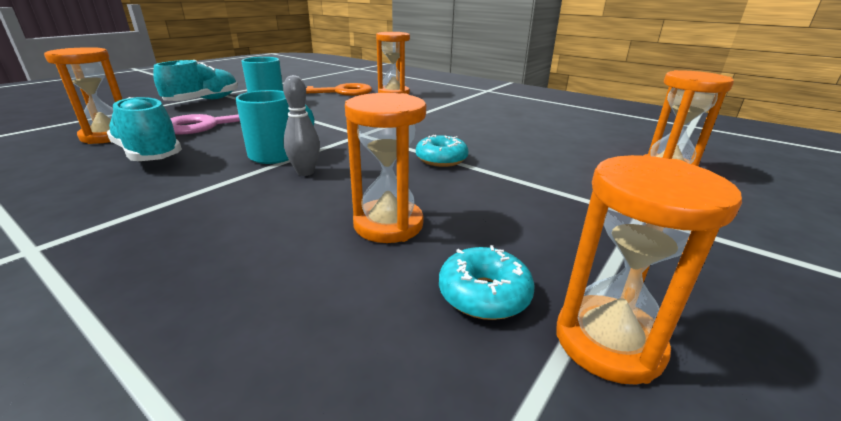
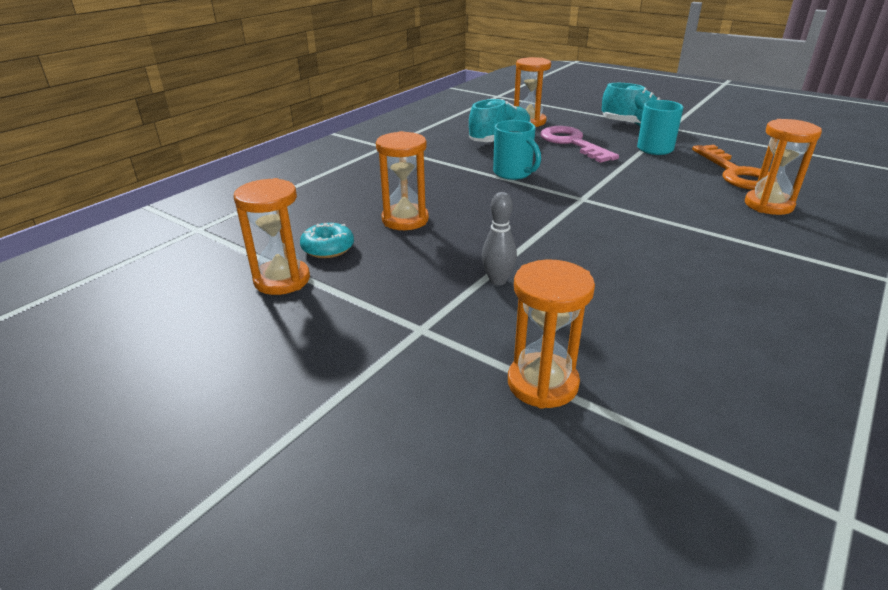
camera: 90 degrees right, 5 degrees up
(305, 172) = (483, 187): grey bowling pin -> grey bowling pin (498, 280)
(441, 159) = (528, 237): turquoise donut -> none

